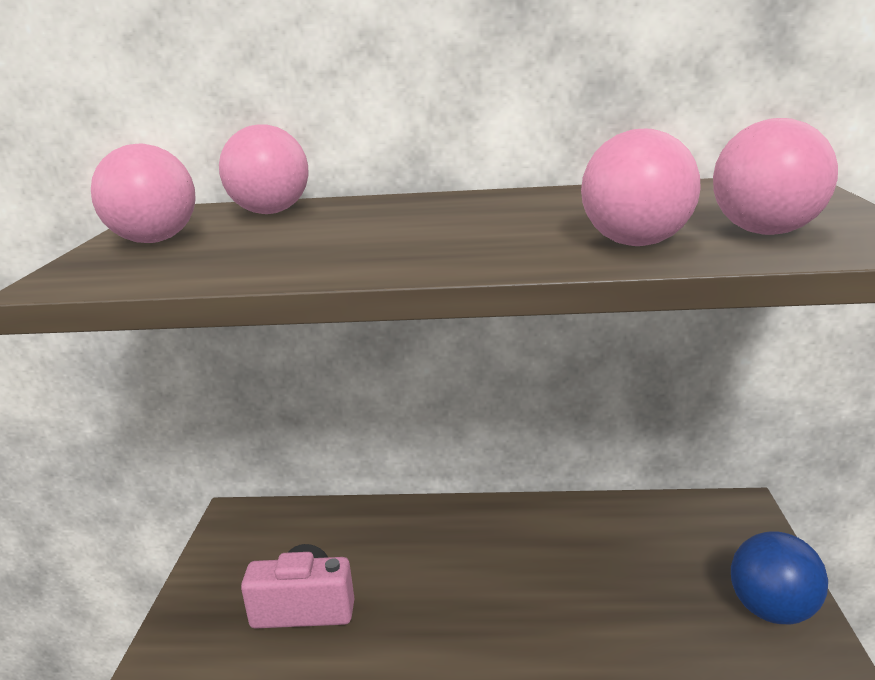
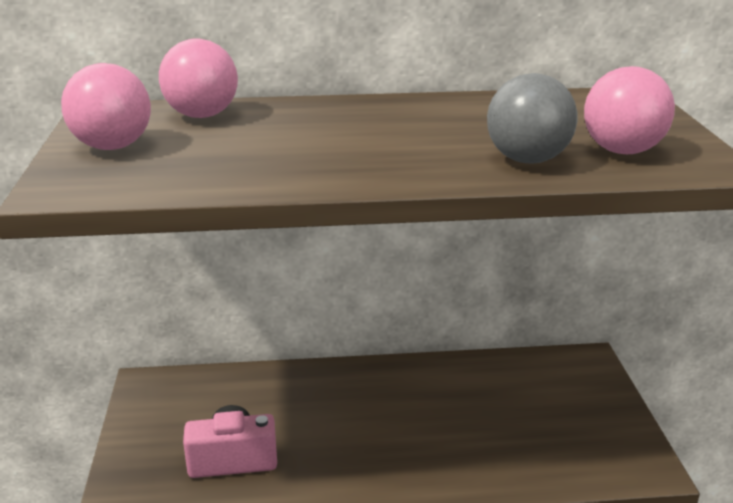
camera: 10 degrees left, 5 degrees up
(637, 243) = (527, 160): pink ball -> grey ball
(772, 611) = (615, 439): blue ball -> none

